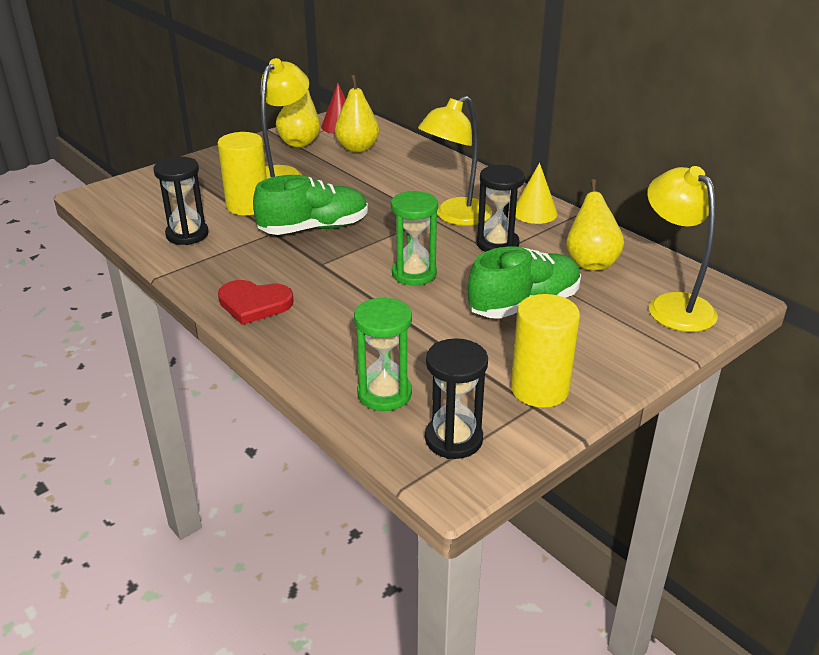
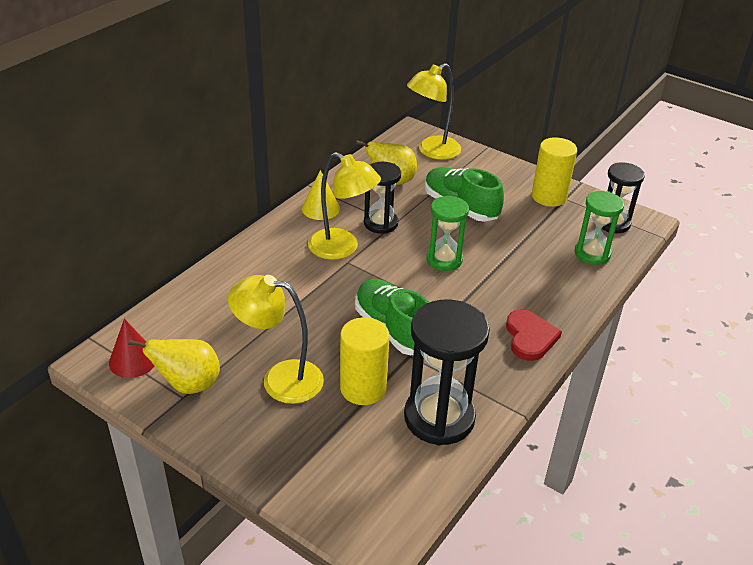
camera: 105 degrees left, 5 degrees up
(187, 235) = (439, 418): black hourglass -> black hourglass, size x1.60
(357, 148) = (200, 333): yellow pear -> none

